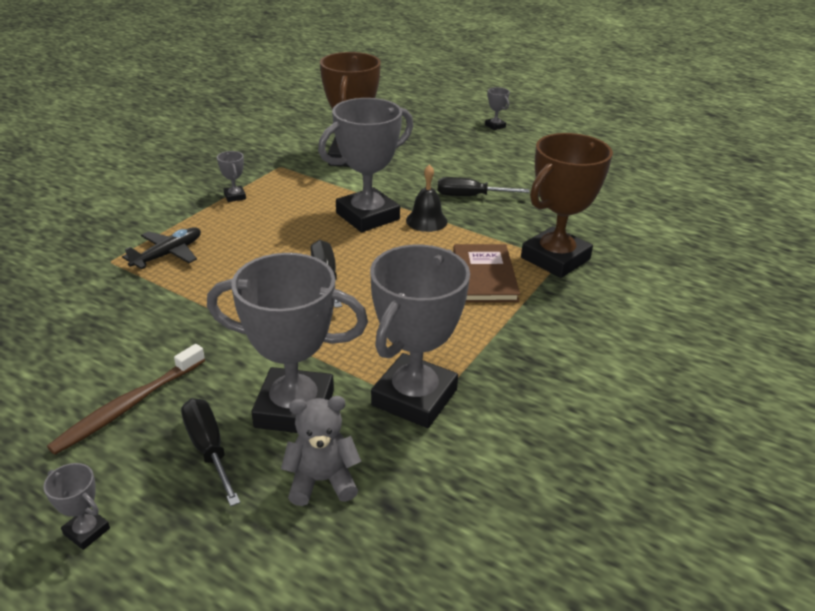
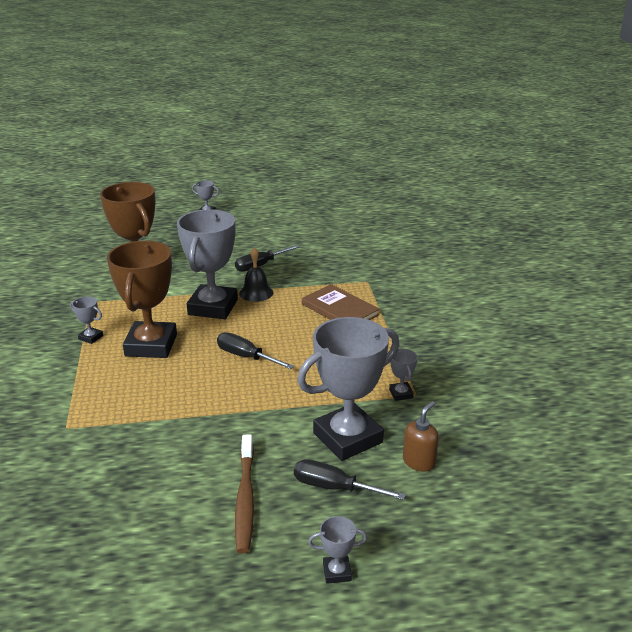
camera: 40 degrees left, 5 degrees down
(168, 254) = (107, 400): black plane -> none
(322, 481) = (419, 462): grey teddy bear -> brown soap dispenser
(414, 397) = (401, 394): grey trophy -> grey trophy, size x0.41
(555, 258) = (363, 281): brown trophy -> brown trophy (151, 345)

